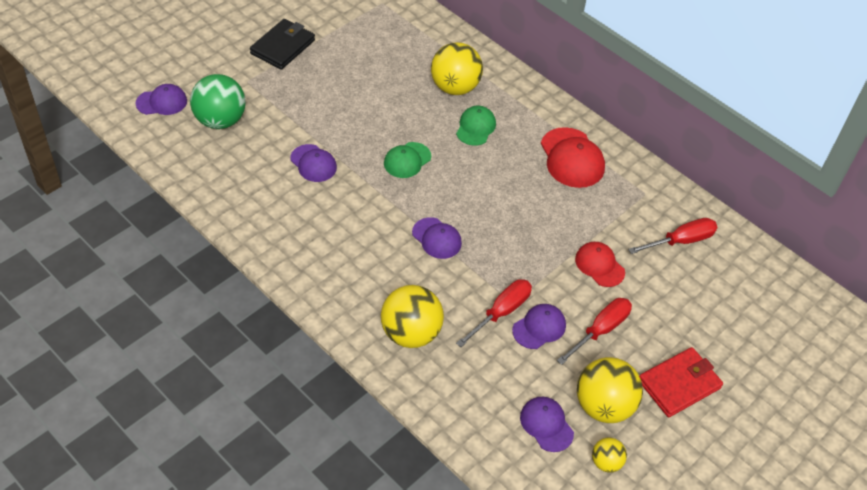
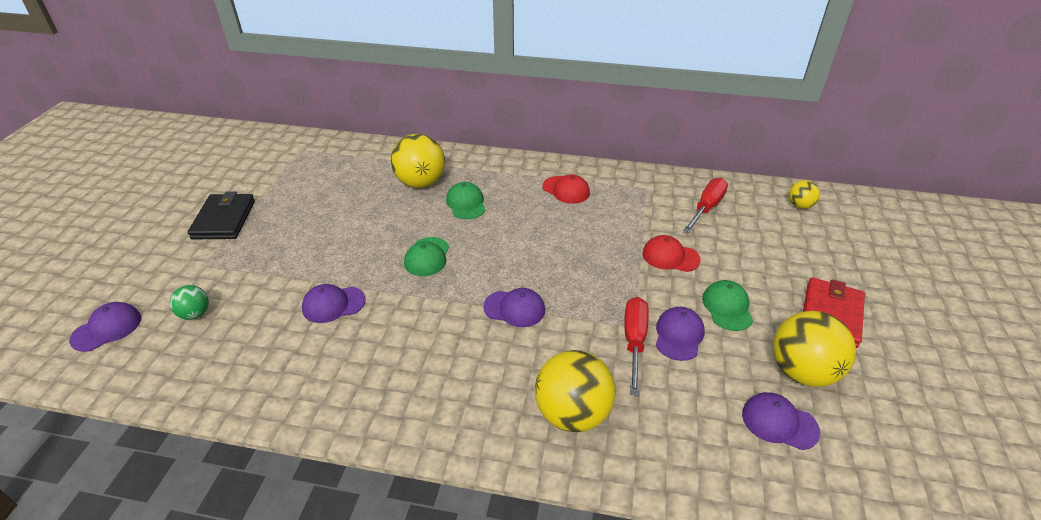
camera: 30 degrees left, 10 degrees down
(220, 121) = (195, 314): green ball -> green ball, size x0.51
(313, 163) = (333, 304): purple cap -> purple cap turned 150 degrees clockwise
(572, 158) = (566, 190): red cap -> red cap, size x0.64
(600, 330) = (727, 307): red screwdriver -> green cap
(606, 462) = (862, 424): yellow ball -> yellow ball (800, 205)

